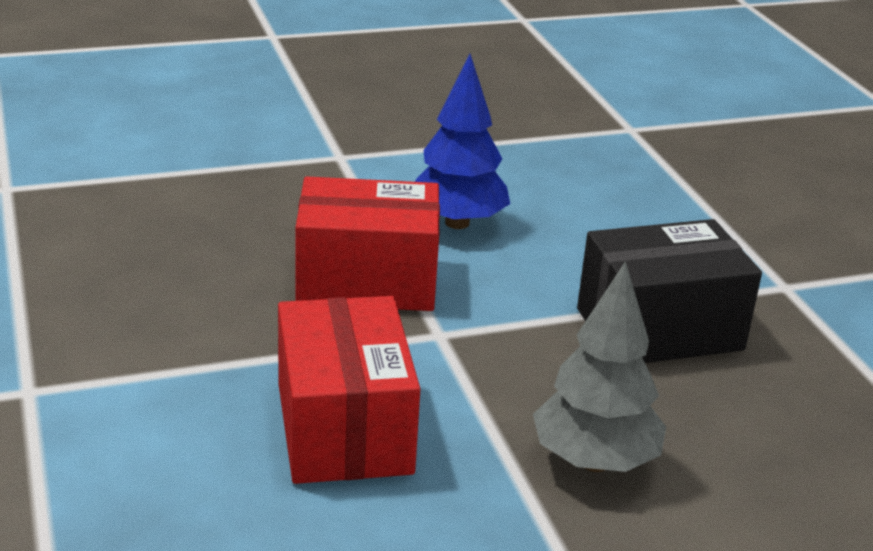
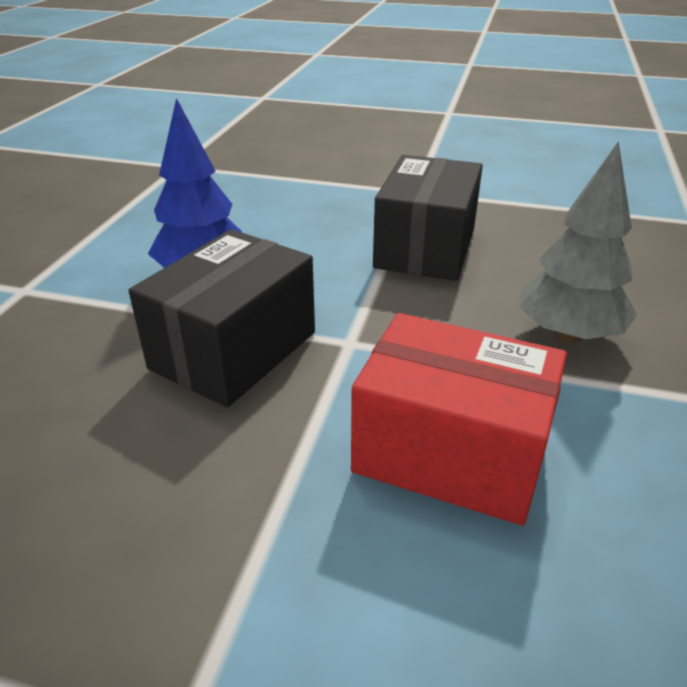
camera: 55 degrees left, 5 degrees up
(366, 281) = (234, 350): red box -> black box

